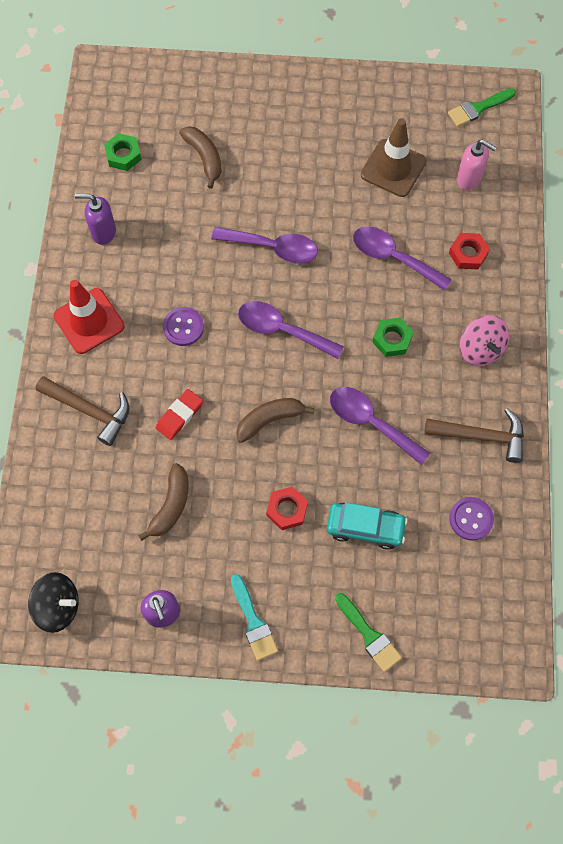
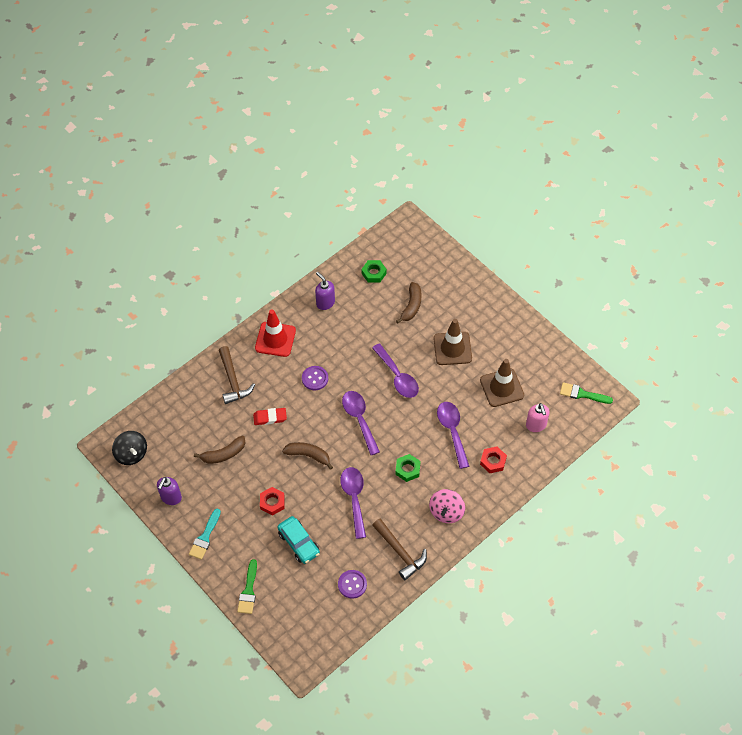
camera: 45 degrees right, 10 degrees down
(298, 169) = (452, 348): none -> brown traffic cone

